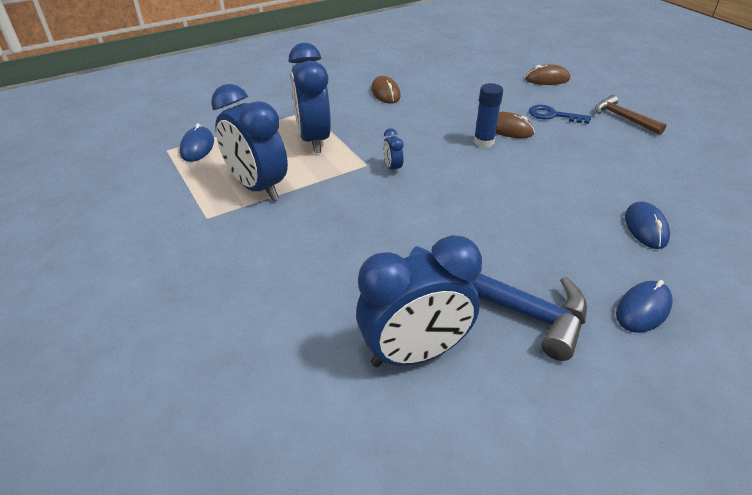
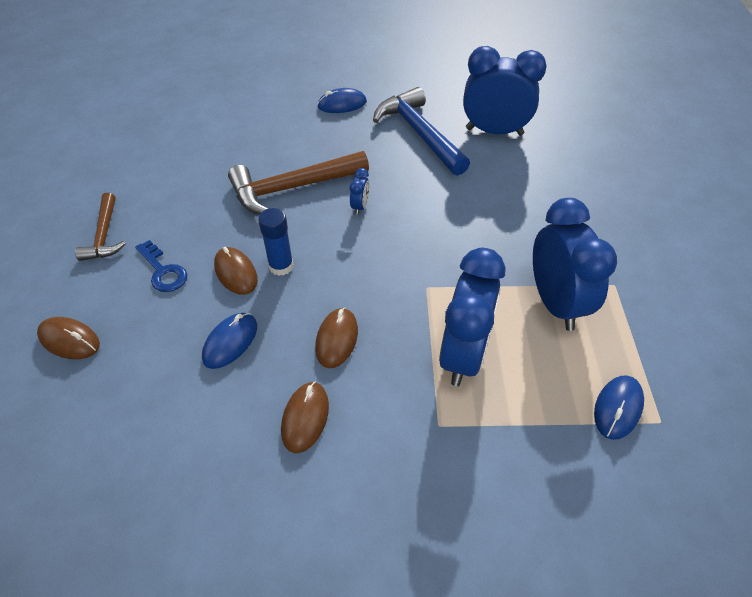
camera: 150 degrees left, 10 degrees up
(392, 168) = (404, 271): blue clock -> blue clock (360, 206)
(402, 122) = (336, 339): none -> brown mouse
(551, 192) = (292, 188): none -> brown hammer
(645, 228) = (267, 138): blue mouse -> blue mouse (230, 342)

